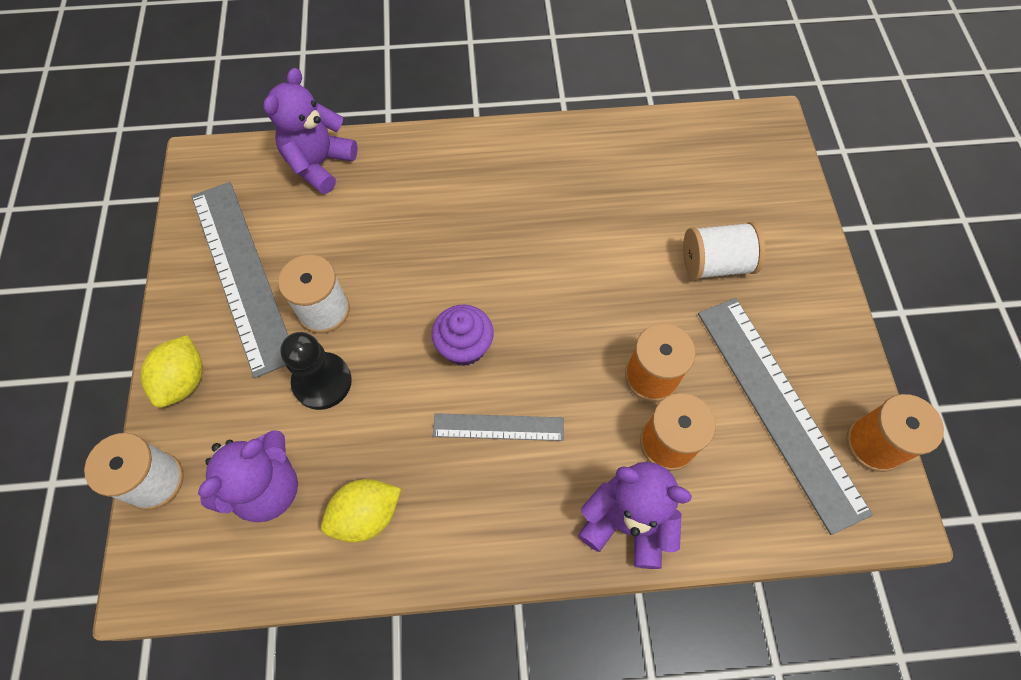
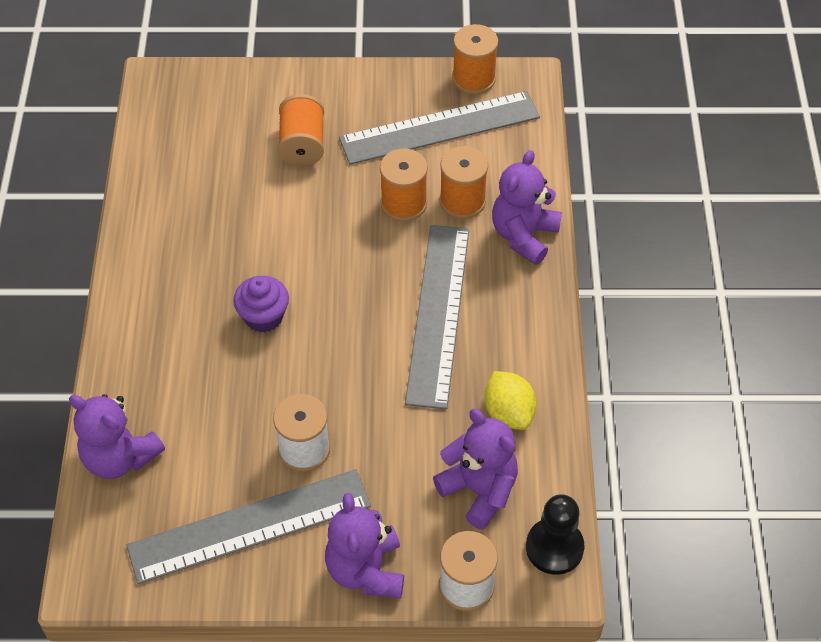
camera: 85 degrees left, 10 degrees down
(184, 381) = (366, 570): yellow lemon -> purple teddy bear
(322, 382) = (381, 449): black pawn -> black pawn (554, 547)
(464, 347) = (359, 334): purple cupcake -> purple cupcake (263, 317)
(498, 427) = (438, 314): grey ruler -> grey ruler, size x1.94
(715, 264) = (302, 145): white spool -> orange spool

